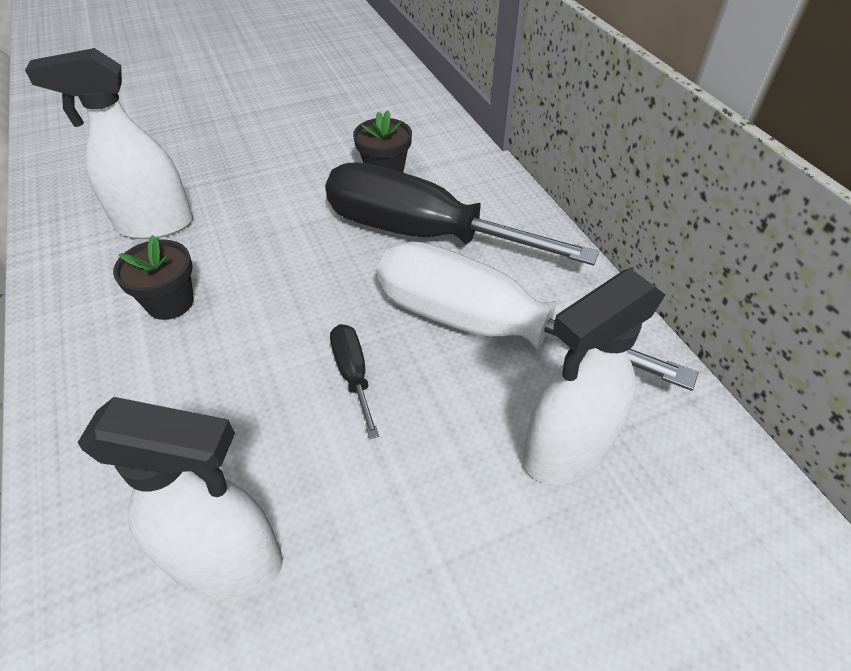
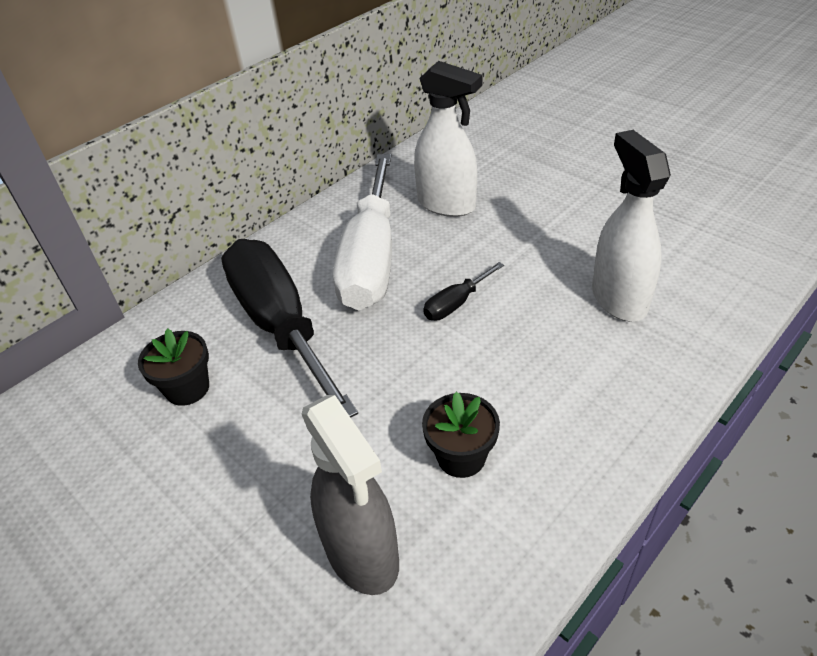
camera: 110 degrees left, 5 degrees down
(154, 225) = (362, 554): white spray bottle -> grey spray bottle
(422, 234) = (280, 325): black screwdriver -> black screwdriver turned 150 degrees clockwise

